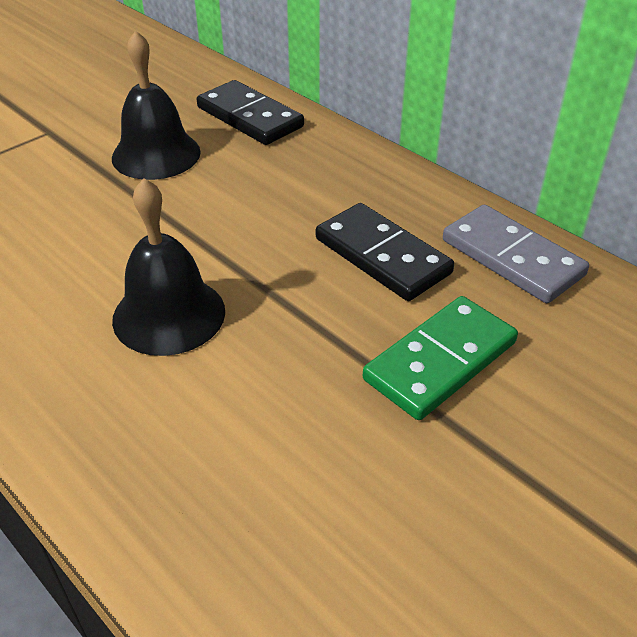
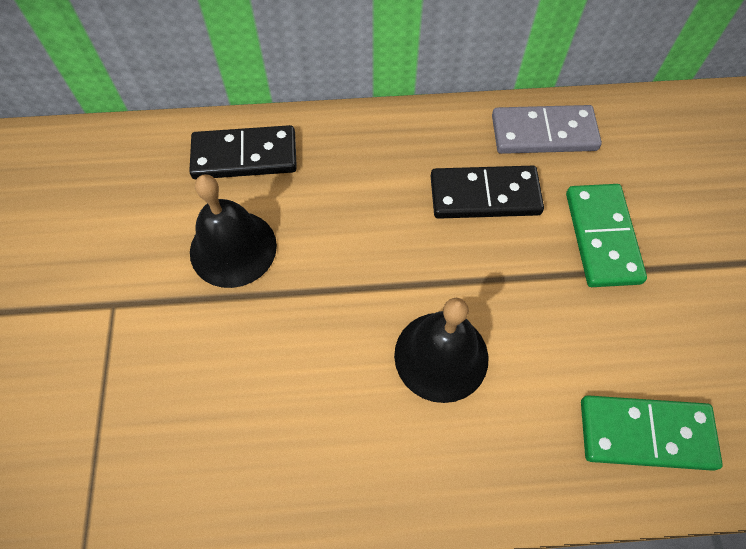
camera: 50 degrees left, 20 degrees up
(224, 518) = (645, 433): none -> green domino

